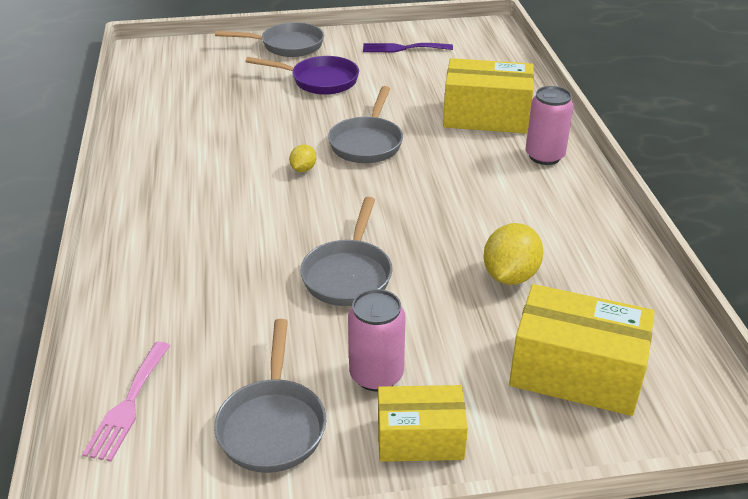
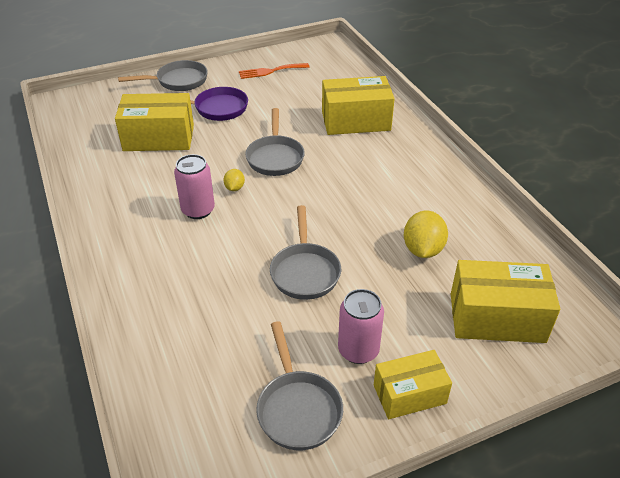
camera: 15 degrees left, 5 degrees up
(128, 405) = (178, 418): pink fork -> none
(238, 103) = (159, 138): none -> yellow box
(402, 48) = (270, 71): purple fork -> orange fork
(544, 156) = (410, 147): pink can -> pink can (198, 210)

